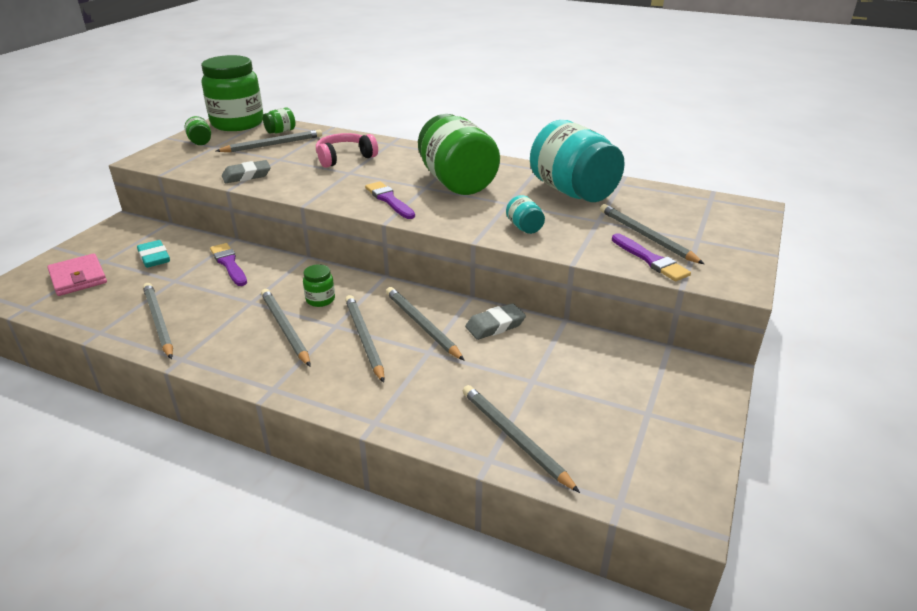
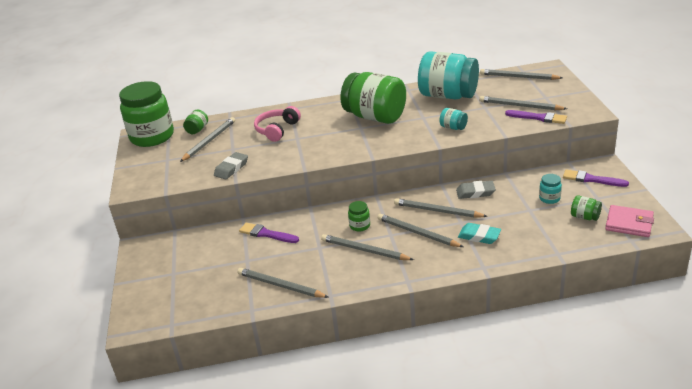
camera: 30 degrees left, 0 degrees up
(78, 278) = (175, 291): pink wallet -> pink wallet (629, 223)
(154, 257) = (207, 254): turquoise eraser -> turquoise eraser (479, 236)
(200, 142) = (150, 161): green jar -> green jar (585, 217)
(389, 200) = (352, 144): purple brush -> purple brush (591, 179)
(495, 325) = (475, 192): grey eraser -> grey eraser turned 60 degrees clockwise
(514, 438) = (556, 239): grey pencil -> grey pencil (518, 77)
(578, 379) = (549, 198): none -> turquoise jar

